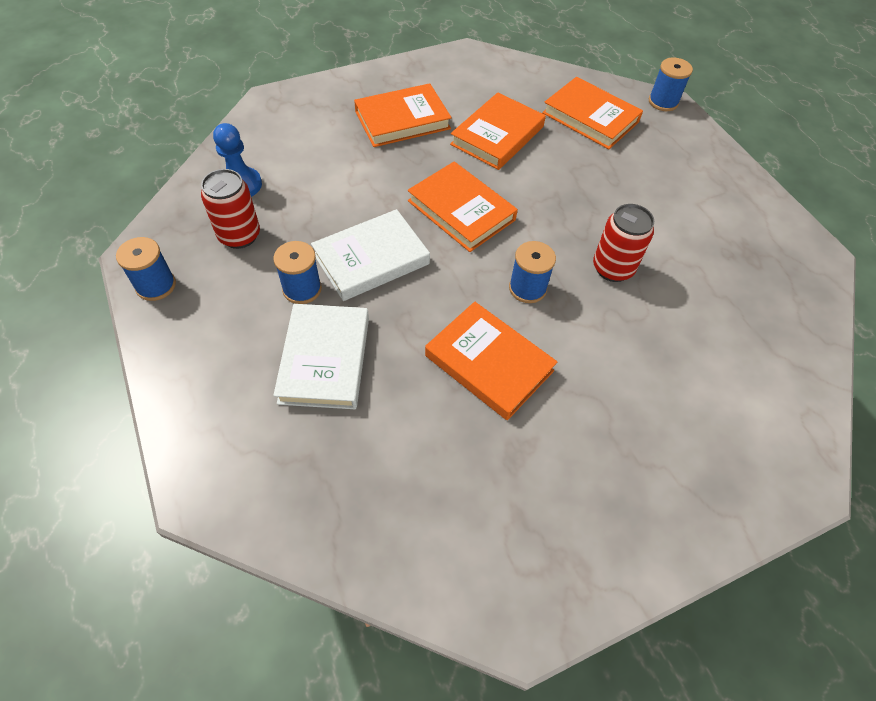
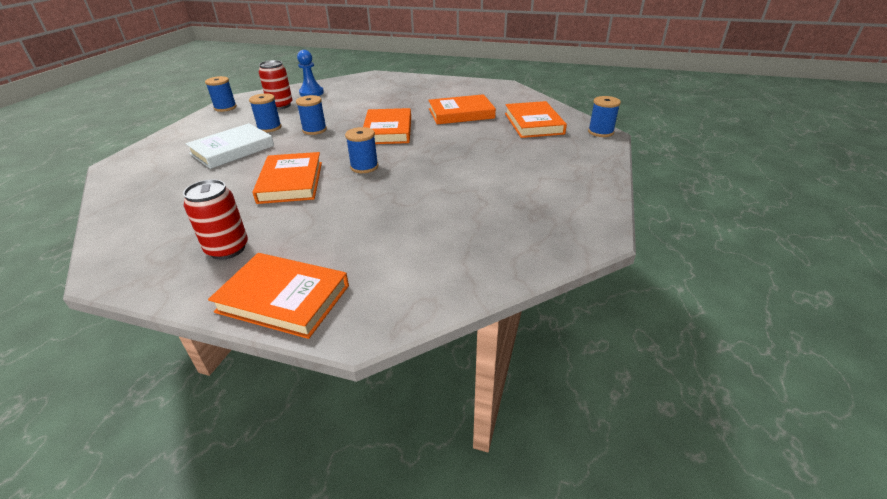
camera: 45 degrees right, 20 degrees down
(371, 259) = (314, 130): white book -> blue spool
(402, 120) = (421, 95): orange book -> orange book (283, 299)
(612, 268) = (427, 179): red can -> red can (227, 249)

